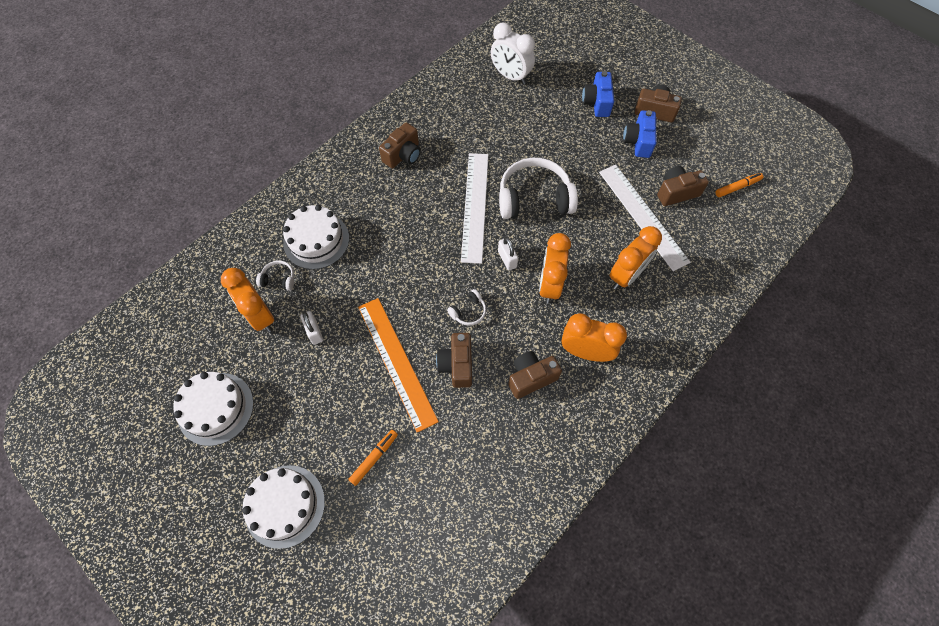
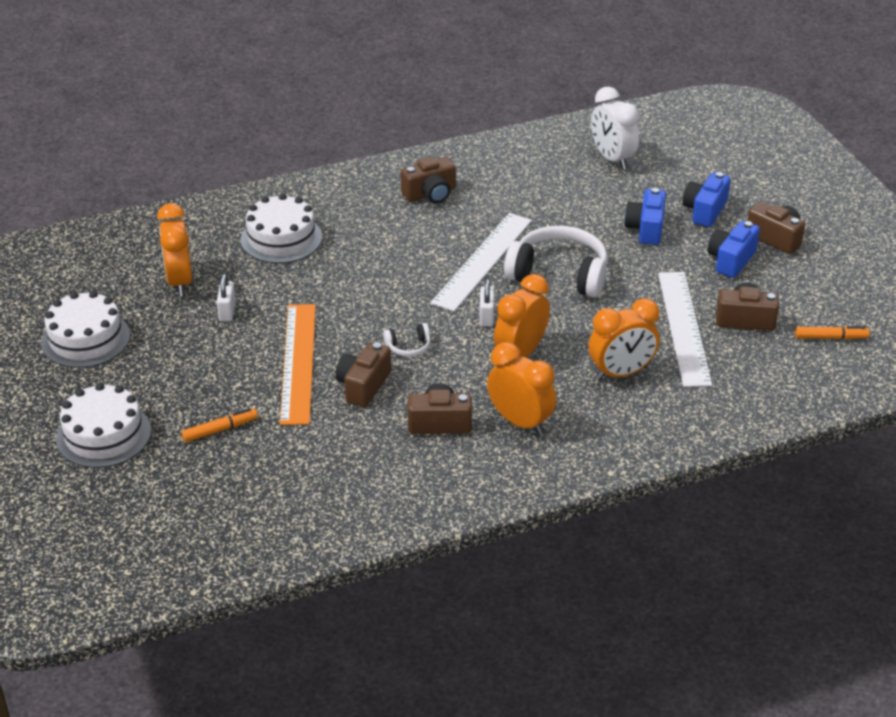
camera: 25 degrees right, 25 degrees down
(279, 279) = (219, 258): white headphones -> none
(568, 133) = (646, 229): none -> blue camera

